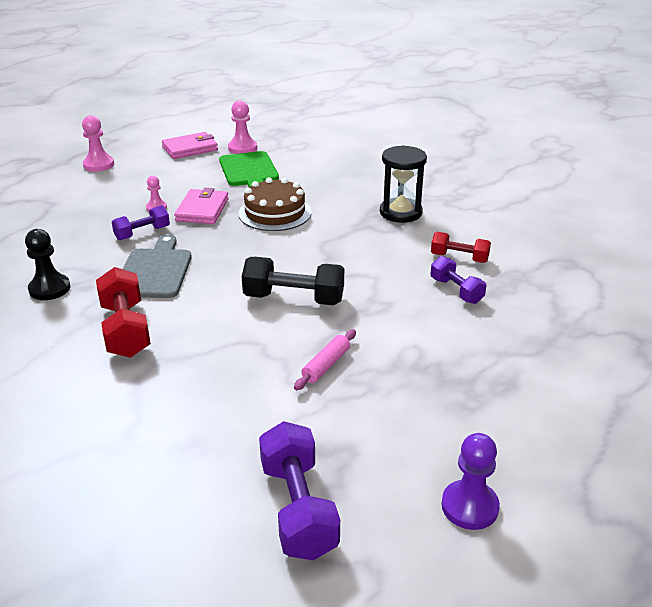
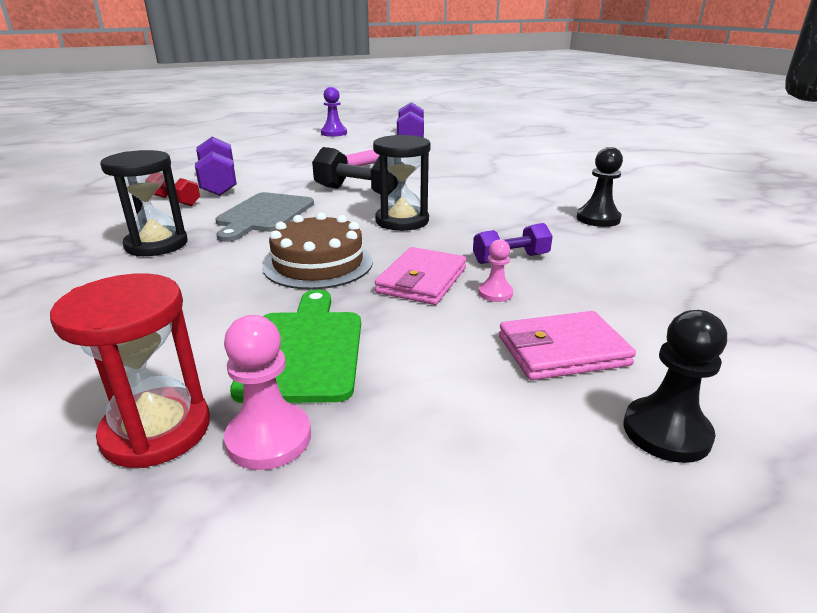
camera: 165 degrees left, 5 degrees down
(98, 165) = (666, 432): pink pawn -> black pawn
(125, 330) = (509, 189): red dumbbell -> none
(155, 271) = (488, 221): grey cutting board -> grey cutting board (264, 215)
(190, 149) = (415, 465): pink wallet -> pink wallet (562, 350)
(232, 260) = (402, 221): none -> black hourglass
(283, 145) = (157, 430): none -> red hourglass
(456, 291) = (219, 184): purple dumbbell -> purple dumbbell, size x1.59

